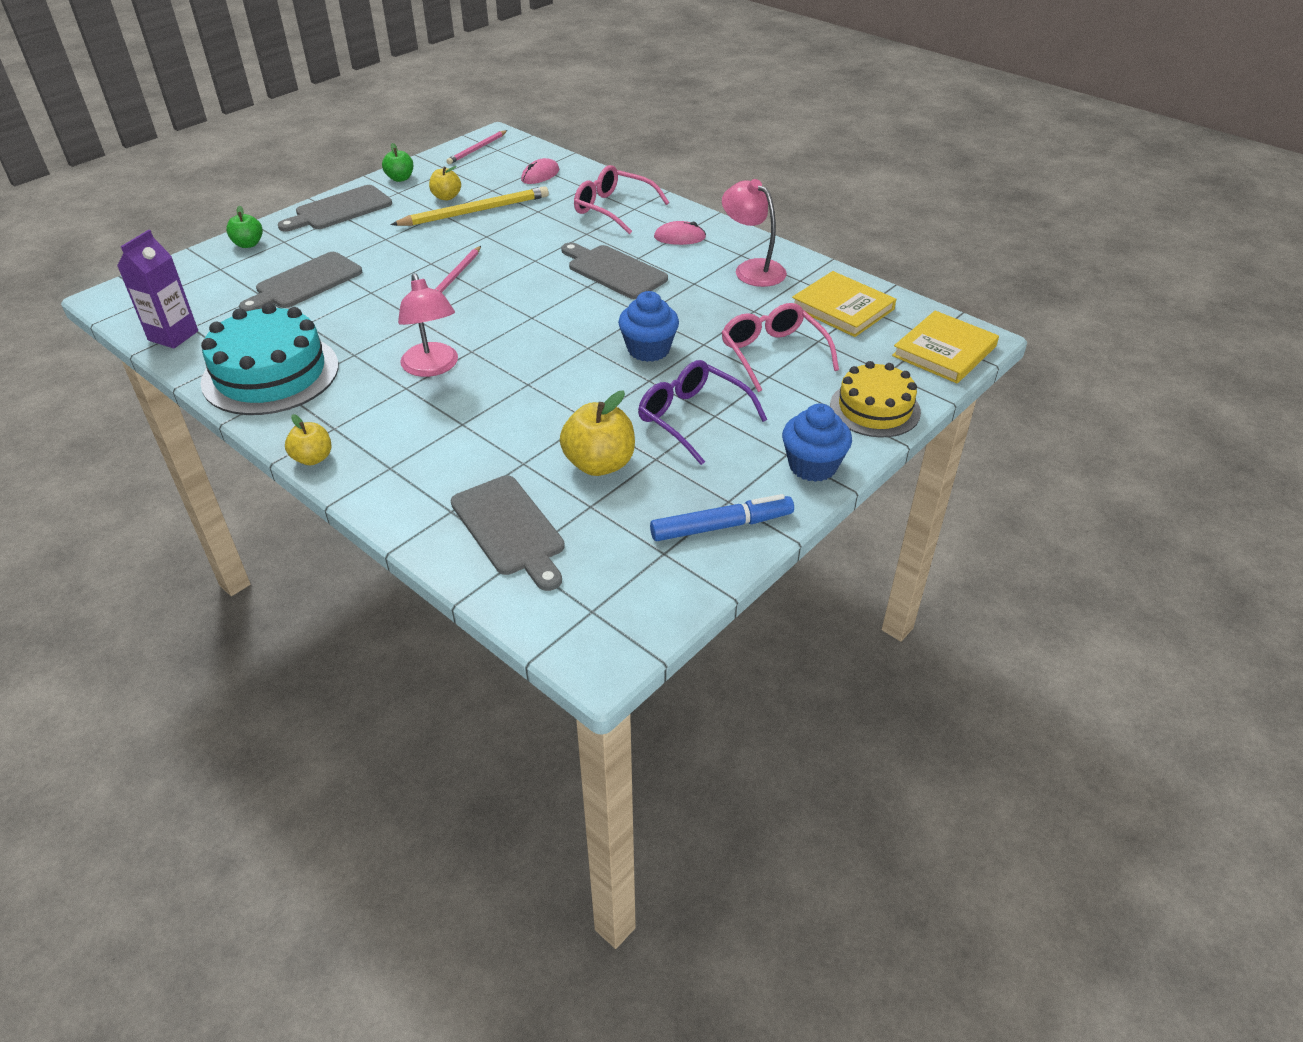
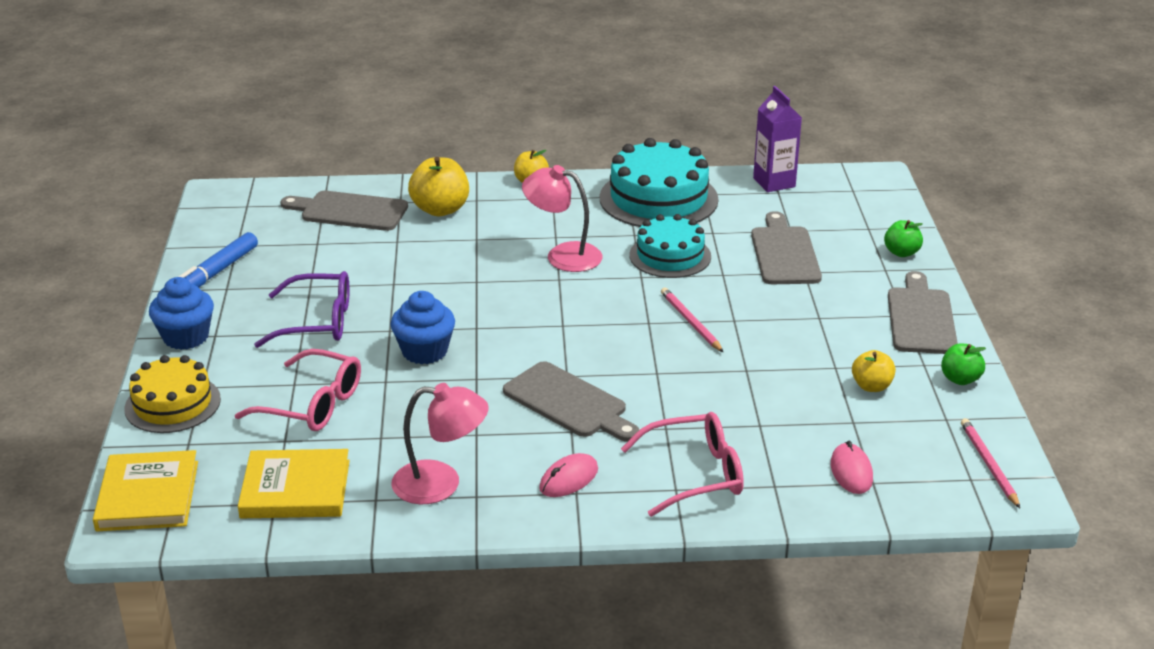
camera: 135 degrees right, 10 degrees down
(370, 323) = (670, 256): none -> turquoise cake
(475, 211) = (811, 388): yellow pencil -> none
(599, 464) = (344, 264): yellow apple -> yellow apple (440, 209)
(614, 271) = (569, 403): grey cutting board -> grey cutting board turned 45 degrees clockwise

